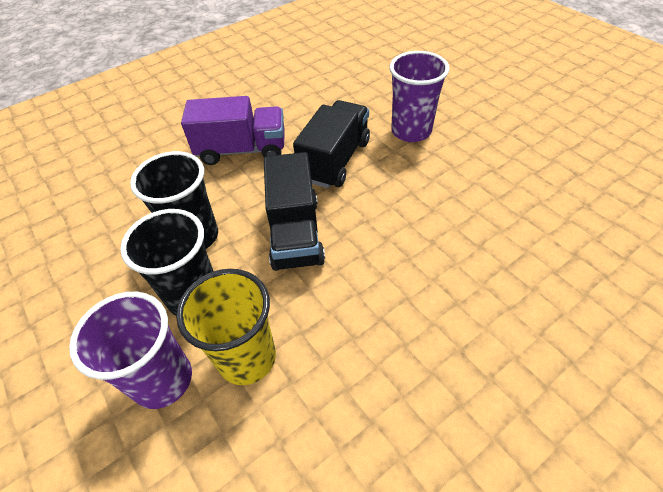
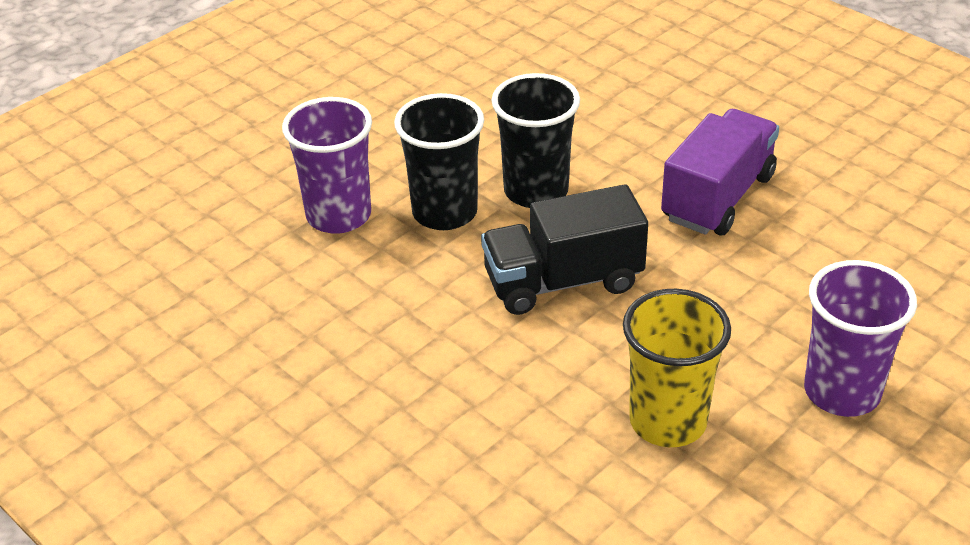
camera: 80 degrees right, 10 degrees down
(242, 150) = (718, 197): purple truck -> purple truck turned 135 degrees counterclockwise
(247, 358) = (370, 272): yellow cup -> yellow cup (668, 421)
(335, 160) = (728, 302): black truck -> none

